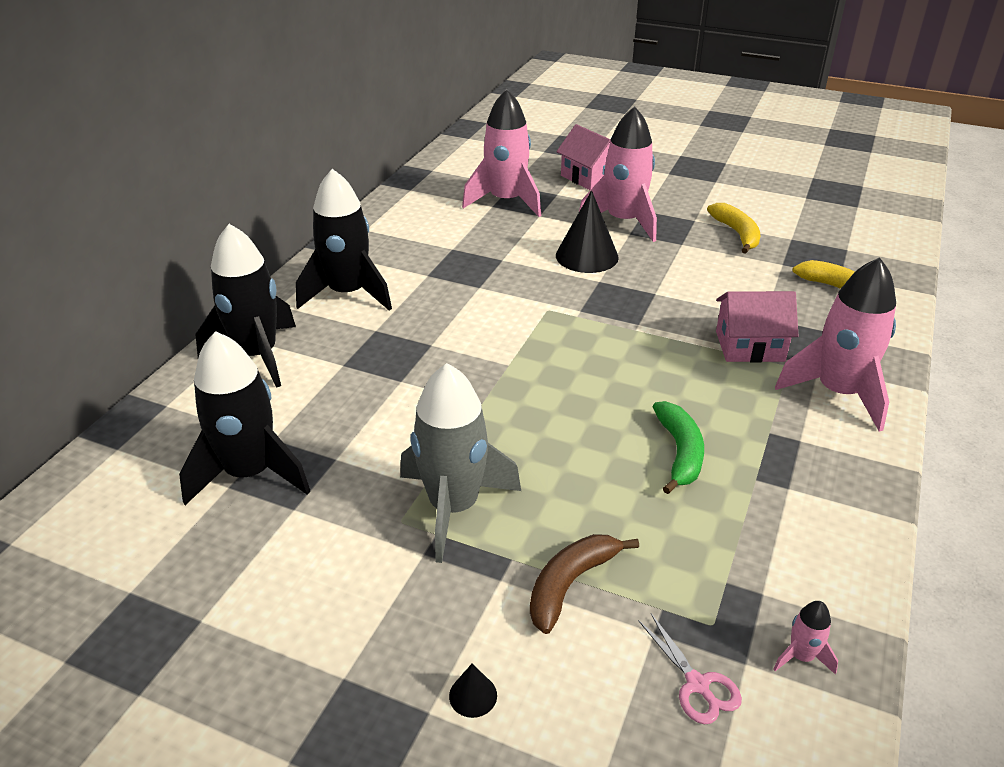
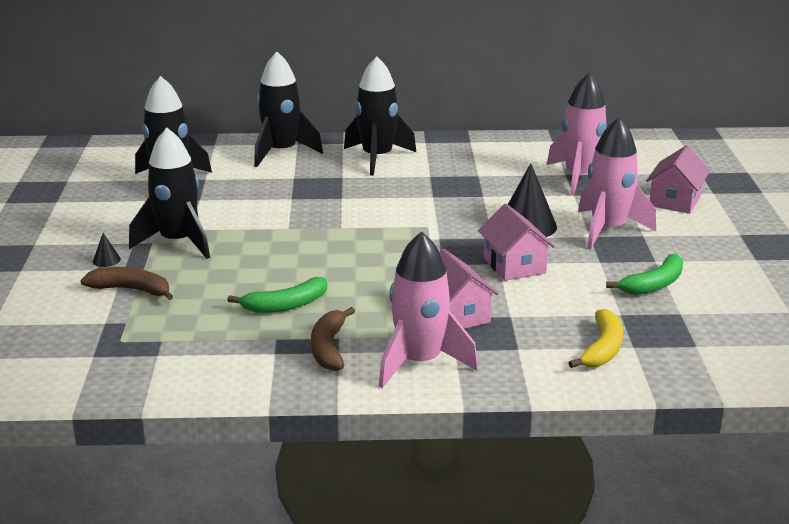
camera: 65 degrees right, 10 degrees down
(453, 507) = (178, 242): grey rocket -> black rocket
(473, 695) = (35, 279): black cone -> black cone (106, 260)
(665, 286) = (514, 265): none -> pink house
(697, 684) = (69, 342): pink scissors -> none
(737, 234) = (653, 284): yellow banana -> green banana
(790, 444) = (329, 348): none -> brown banana
(801, 656) = (107, 374): pink rocket -> none

